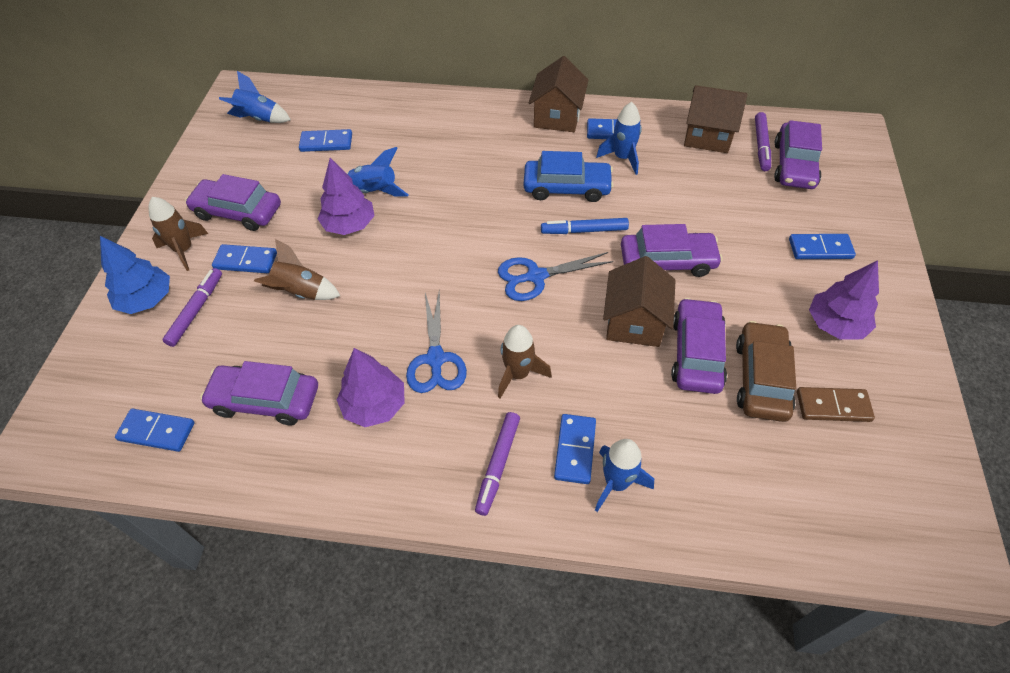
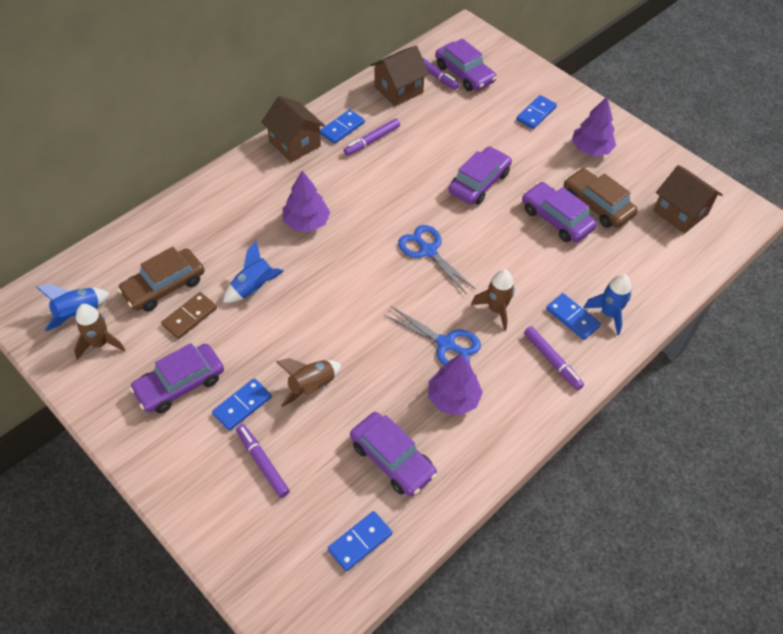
camera: 55 degrees left, 0 degrees up
(147, 299) = (216, 492): blue tree -> none
(184, 250) = (185, 441): brown rocket -> brown rocket (100, 343)
(265, 400) = (392, 459): purple car -> purple car turned 90 degrees counterclockwise
(326, 143) = (164, 286): blue domino -> brown car
(349, 225) = (273, 321): purple tree -> purple tree (306, 222)
(536, 276) = (428, 251): blue scissors -> blue scissors turned 120 degrees clockwise
(567, 187) = (367, 185): blue car -> none
(584, 230) = (414, 202): blue marker -> none
(622, 158) = (372, 140): blue rocket -> purple marker
(634, 322) = (509, 229): brown house -> brown house (680, 213)
(833, 406) = (638, 191): brown domino -> brown domino (190, 317)

